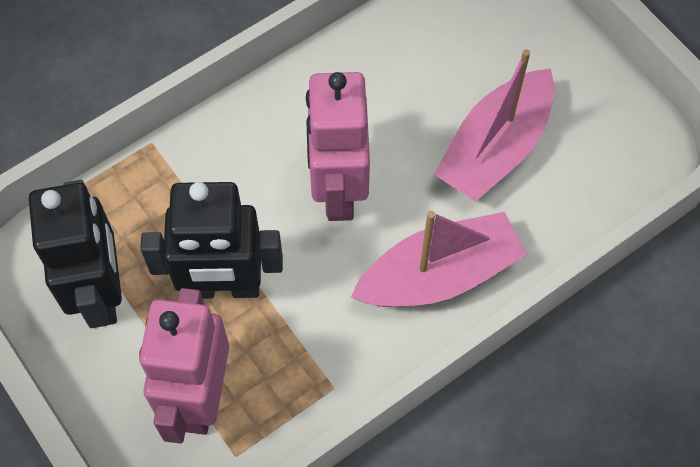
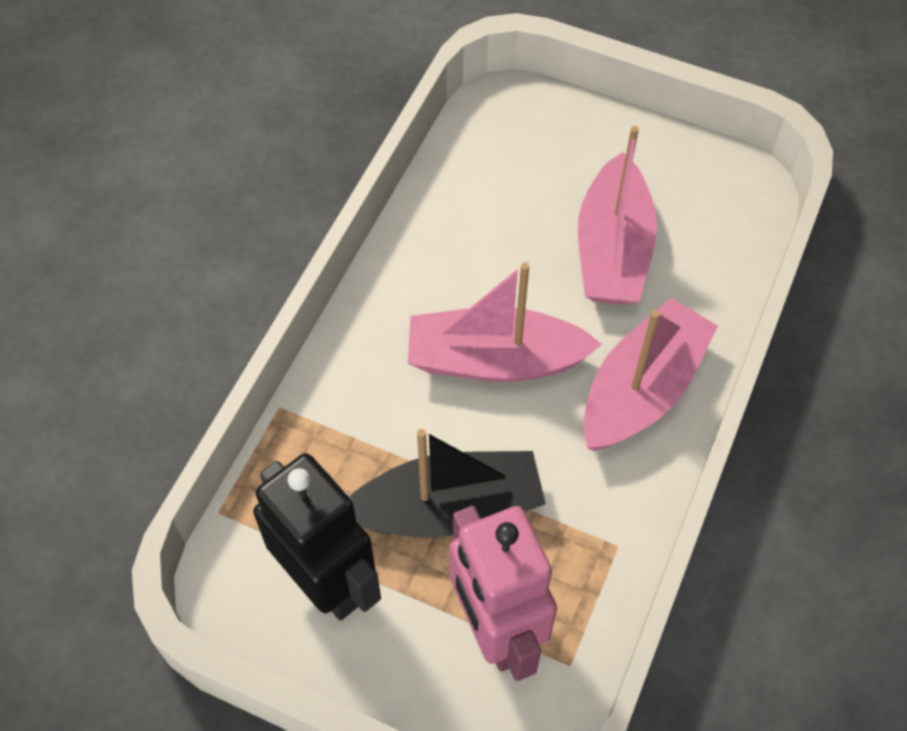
camera: 30 degrees left, 5 degrees down
(223, 287) = (447, 509): black robot -> black boat
(338, 190) = (495, 360): pink robot -> pink boat

